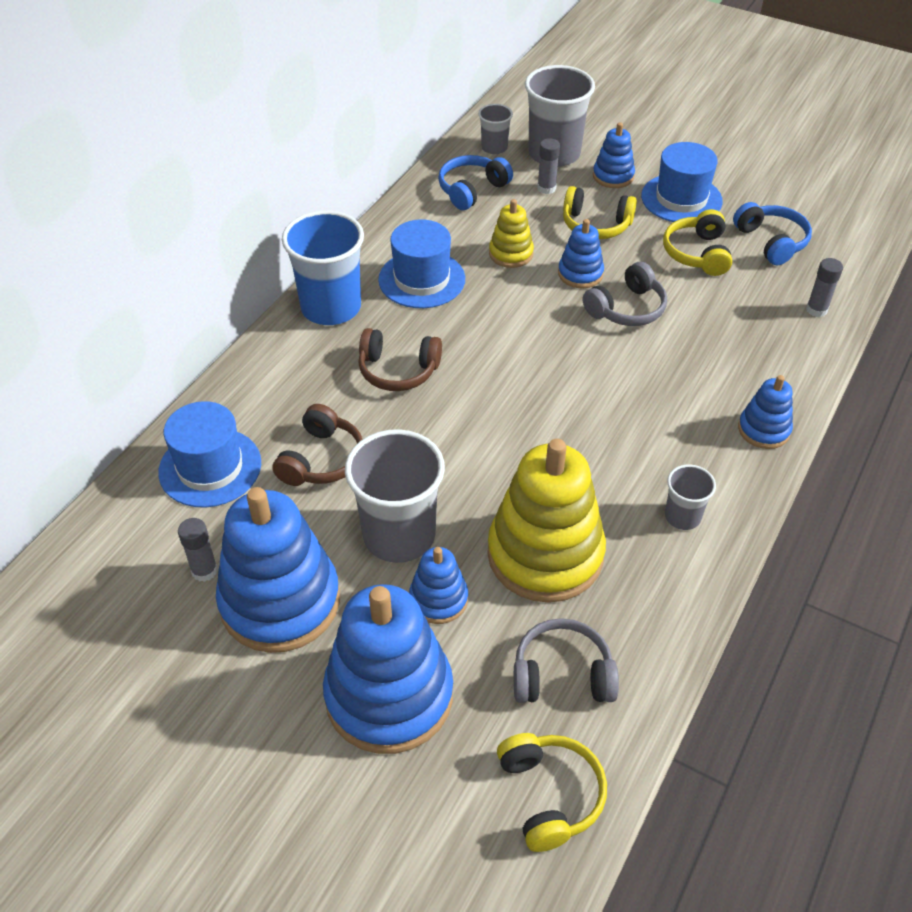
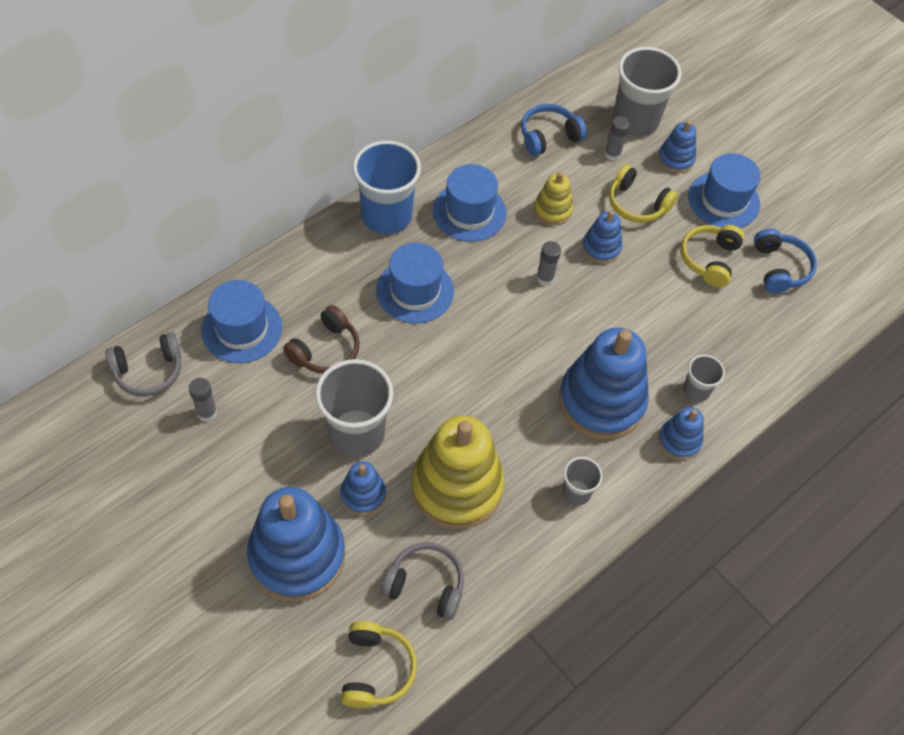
camera: 15 degrees right, 10 degrees up
(280, 601) = (250, 456): blue stacking toy -> blue stacking toy (601, 401)
(398, 370) = (415, 291): brown headphones -> blue hat
(494, 148) = (587, 99): grey cup -> grey cup (696, 390)
(627, 308) = (623, 293): grey headphones -> grey headphones (148, 371)
(816, 310) = (783, 346): grey glue stick -> grey glue stick (545, 278)

